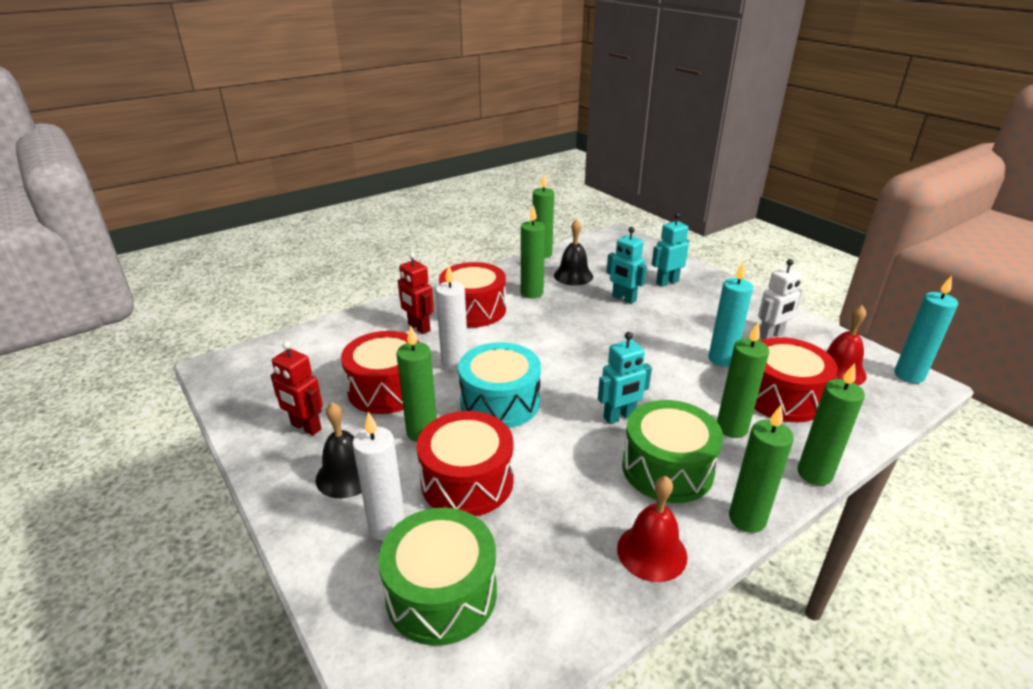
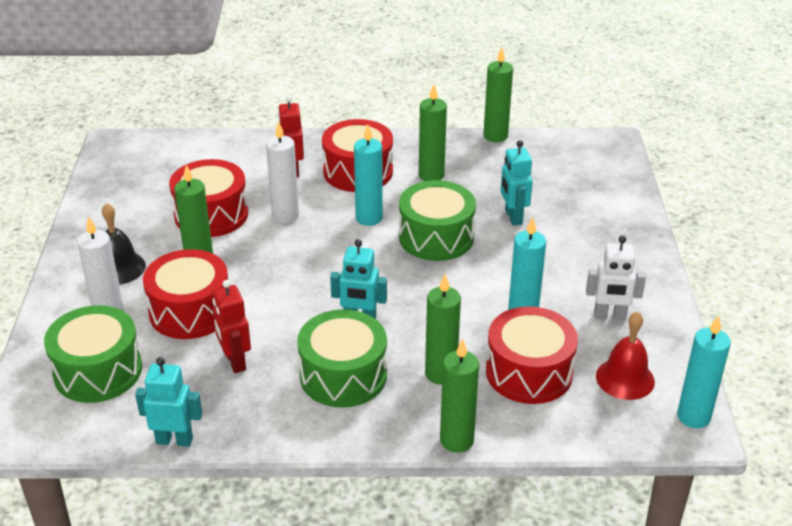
camera: 35 degrees right, 5 degrees up
(306, 427) = (127, 220): red robot -> red robot (235, 361)
(500, 402) = (281, 264): turquoise drum -> none
(525, 338) = (369, 218): none -> turquoise candle
(573, 276) = (495, 172): black bell -> none
(591, 332) = (436, 237): none -> green drum
(652, 552) = (255, 421): red bell -> none
(667, 282) = (584, 217): turquoise robot -> turquoise robot (174, 440)
(747, 519) = (352, 439): green candle -> none

